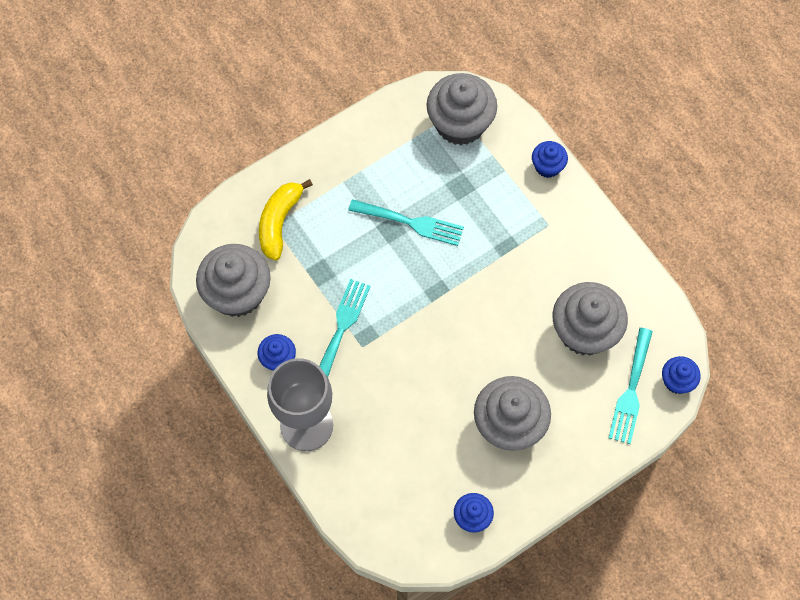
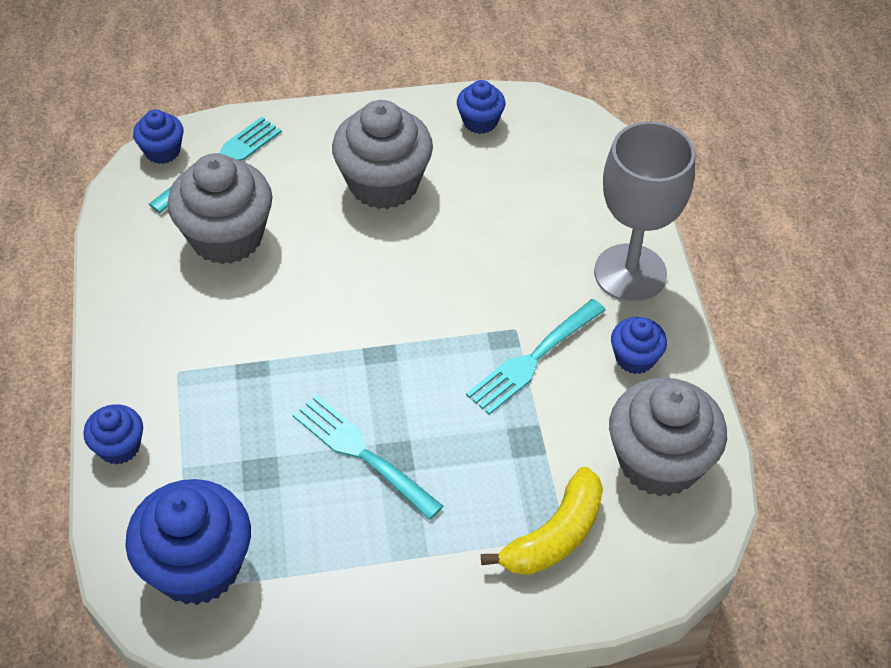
camera: 155 degrees left, 15 degrees down
(460, 124) = (197, 566): grey cupcake -> blue cupcake

